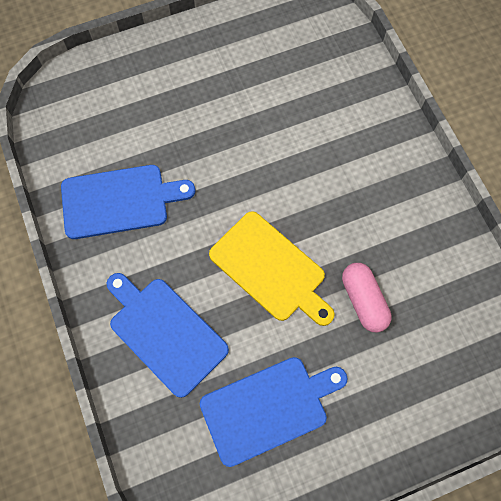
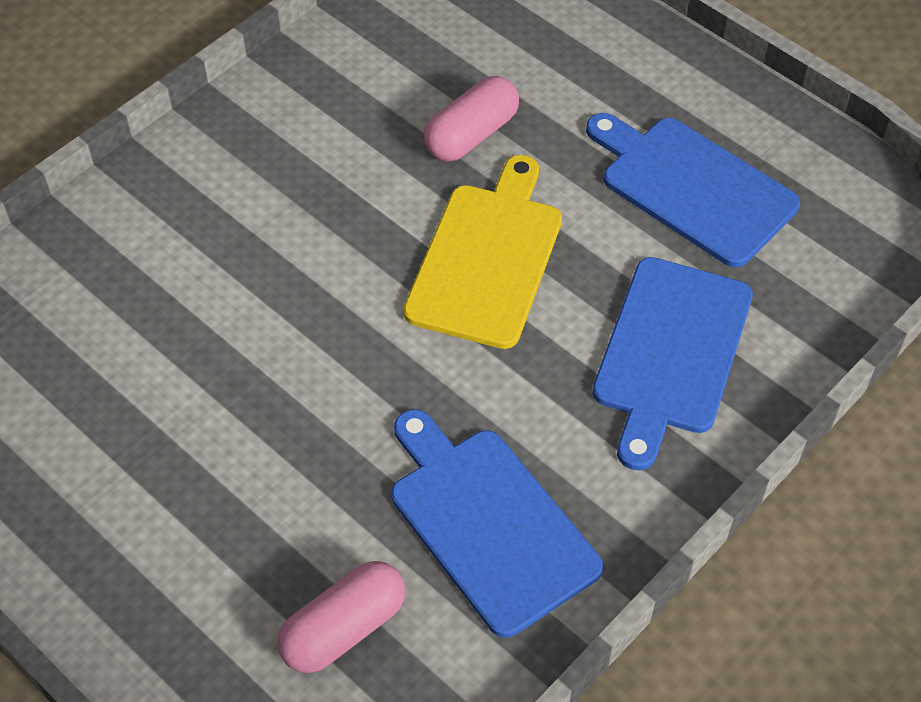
camera: 115 degrees left, 15 degrees down
(105, 125) = (344, 628): none -> pink capsule

